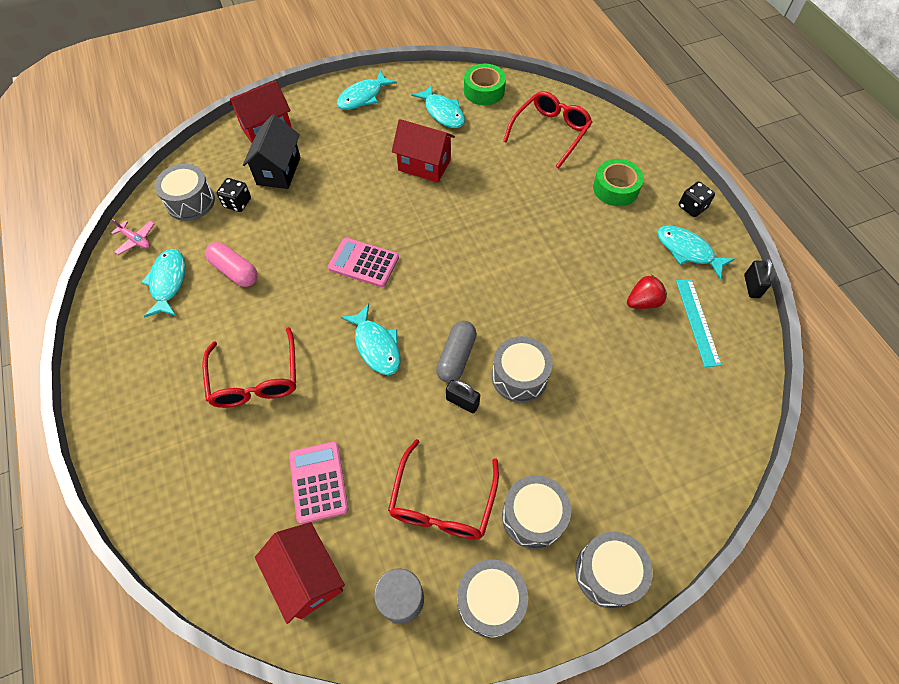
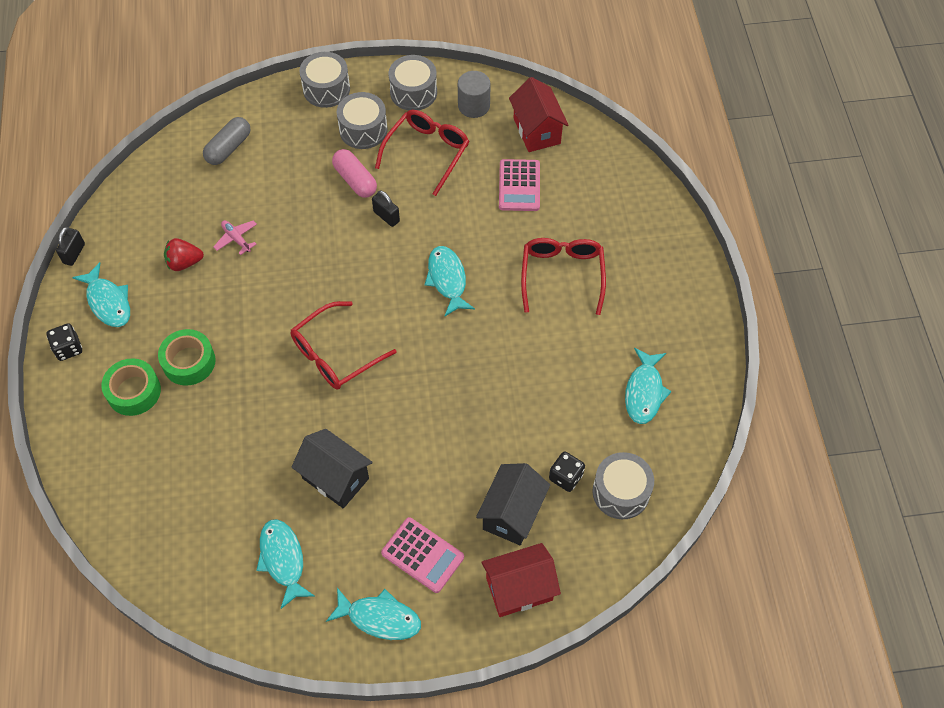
camera: 165 degrees left, 0 degrees up
(136, 240) = (682, 453): pink plane -> pink plane (236, 239)
(235, 271) = (574, 389): pink capsule -> pink capsule (355, 180)
(363, 97) = (379, 618): turquoise fish -> turquoise fish turned 45 degrees clockwise
(364, 263) = (439, 366): pink calculator -> pink calculator (422, 555)
(424, 165) = (335, 478): red house -> black house
(456, 357) = (378, 253): grey capsule -> grey capsule (229, 148)
(484, 91) = (213, 586): green tape -> green tape (189, 362)
(519, 377) = (330, 225): grey drum -> none
(550, 132) = (163, 491): red glasses -> red glasses (335, 354)
(697, 321) = (147, 234): turquoise ruler -> none

